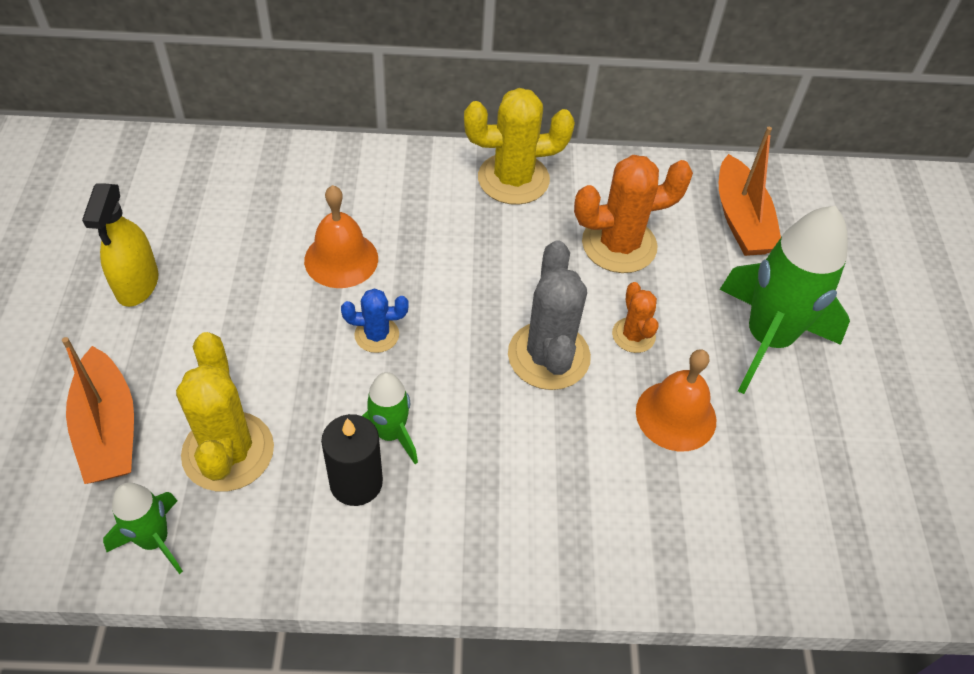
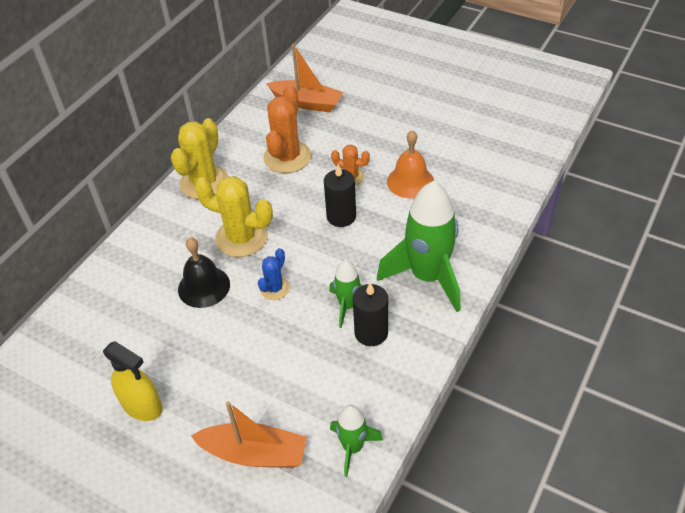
camera: 55 degrees left, 5 degrees down
(228, 451) = (312, 390): yellow cactus -> yellow cactus (241, 238)
(341, 259) = (204, 286): orange bell -> black bell
(548, 356) = (341, 216): grey cactus -> black candle
(767, 339) = (387, 128): green rocket -> green rocket (427, 277)

